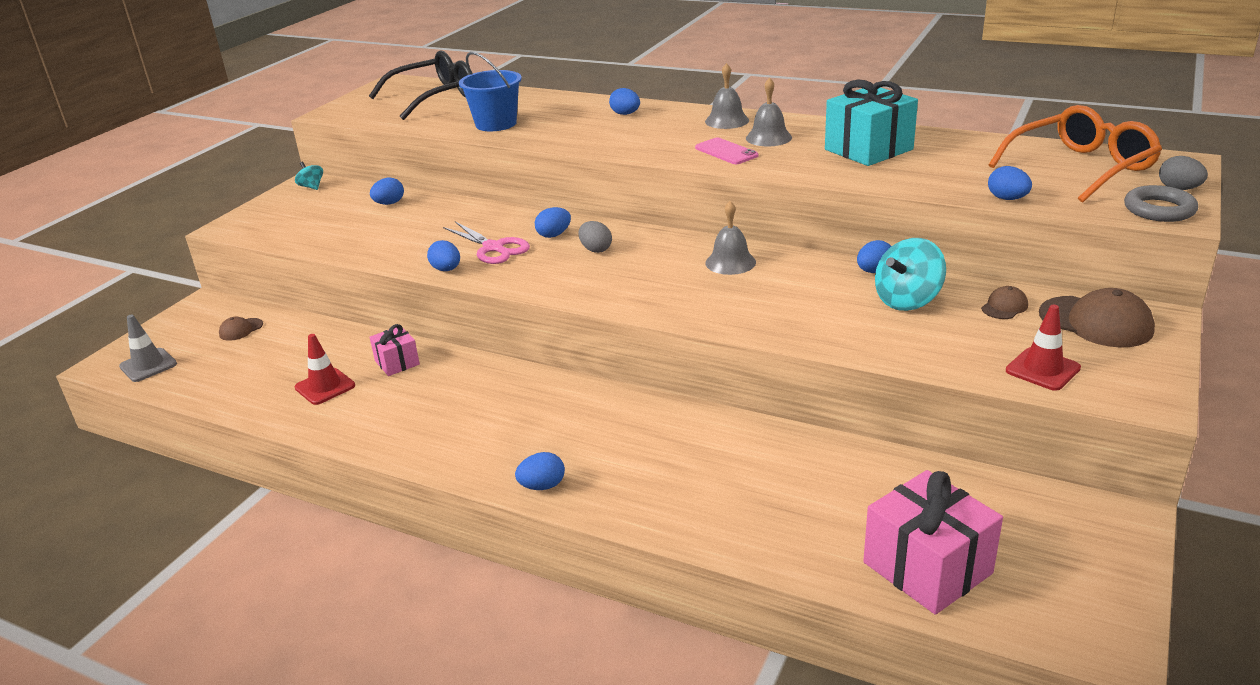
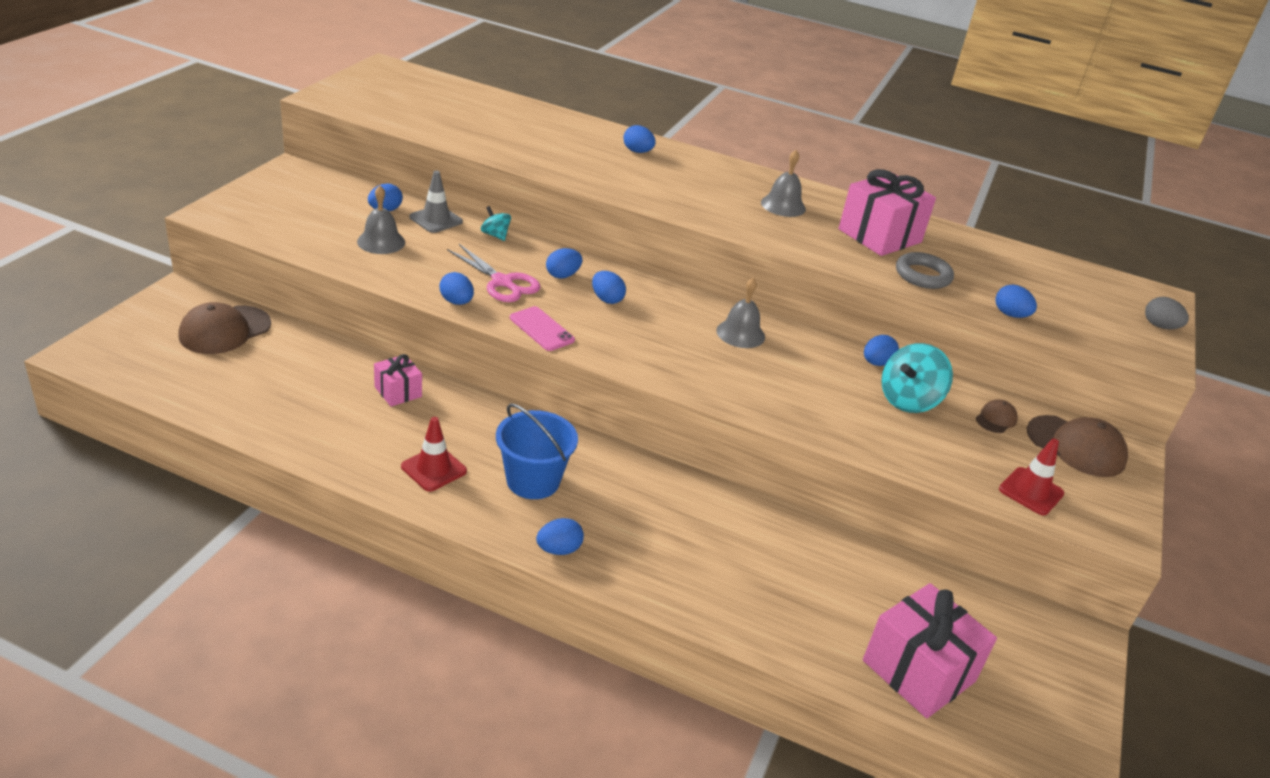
camera: 10 degrees left, 5 degrees up
(148, 365) = (128, 361): grey traffic cone -> grey traffic cone (436, 219)
(241, 329) = (225, 330): brown cap -> brown cap, size x1.98
(312, 187) = (297, 175): turquoise spinning top -> turquoise spinning top (495, 235)
(325, 387) = (325, 411): red traffic cone -> red traffic cone (434, 469)
(435, 97) = (434, 96): black glasses -> none
(496, 124) = (505, 142): blue bucket -> blue bucket (533, 481)
(596, 249) = (607, 299): grey egg -> blue egg
(726, 152) = (743, 216): pink phone -> pink phone (542, 329)
(727, 121) = (740, 177): grey bell -> grey bell (381, 242)
(868, 149) = (879, 236): turquoise gift -> pink gift
(1080, 168) = (1074, 289): orange glasses -> none
(1159, 209) = (1143, 347): grey ring -> grey ring (923, 275)

